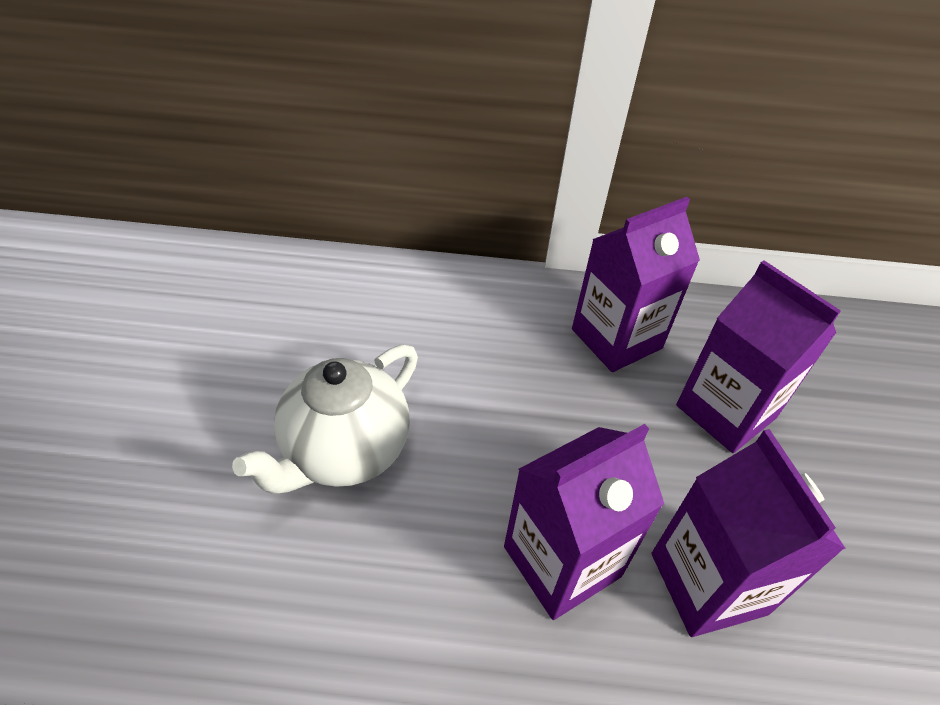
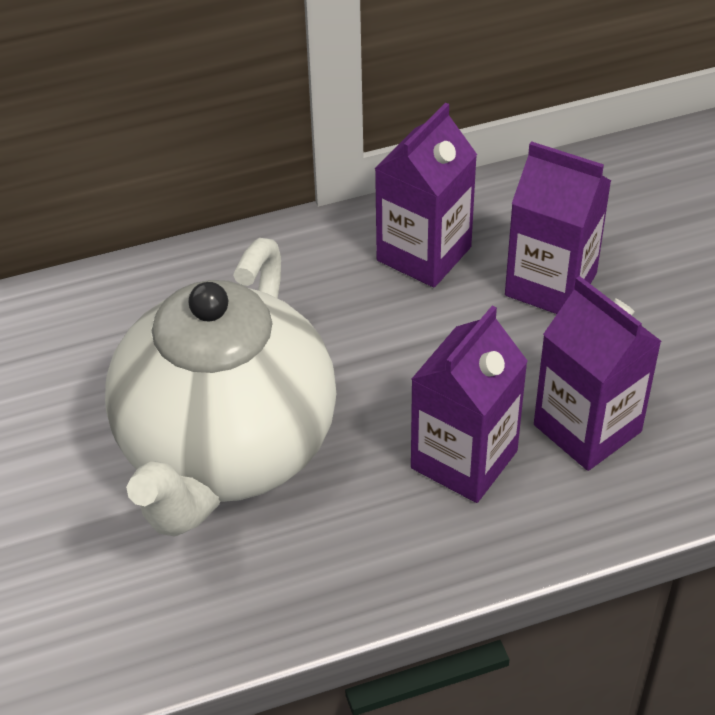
camera: 20 degrees left, 0 degrees up
(345, 451) = (227, 451): white teapot -> white teapot, size x1.74

